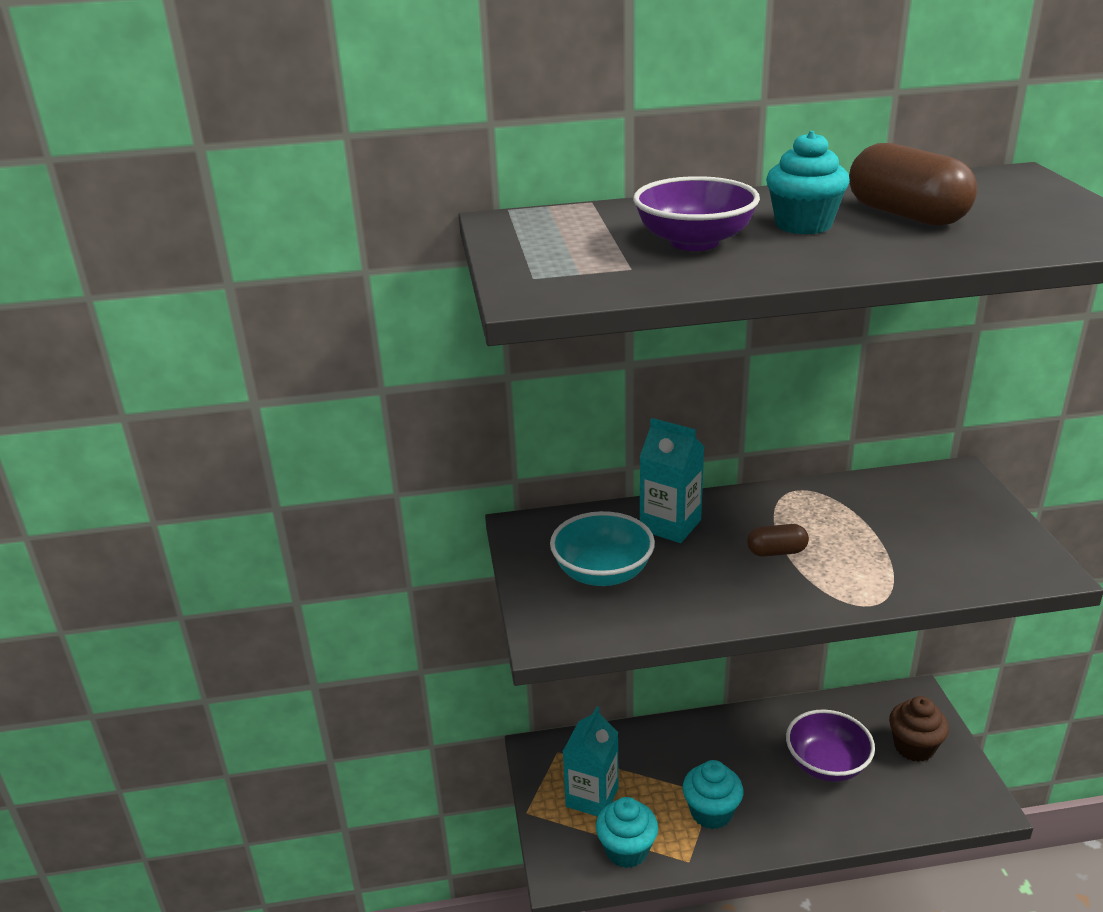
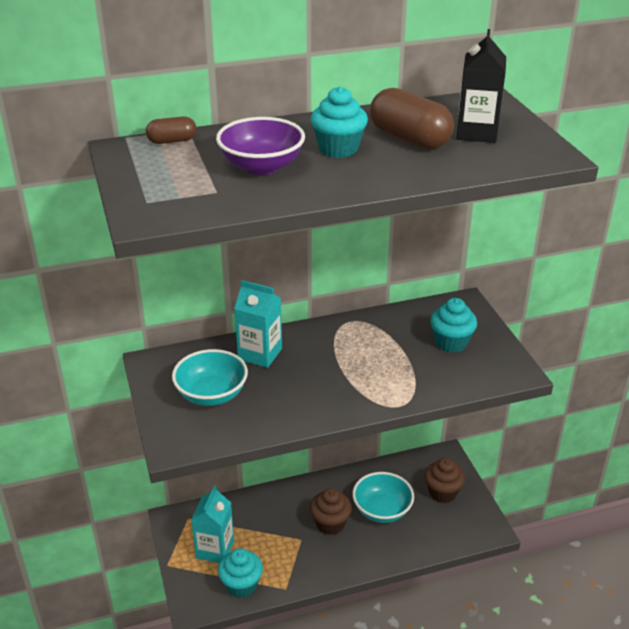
camera: 10 degrees left, 5 degrees up
(711, 812) = (301, 552): turquoise cupcake -> turquoise cupcake (451, 342)
(753, 776) = (330, 524): none -> brown cupcake
(776, 552) = (335, 370): brown capsule -> brown capsule (172, 141)
(826, 764) = (382, 510): purple bowl -> turquoise bowl
(1006, 210) = (477, 133): none -> black carton

